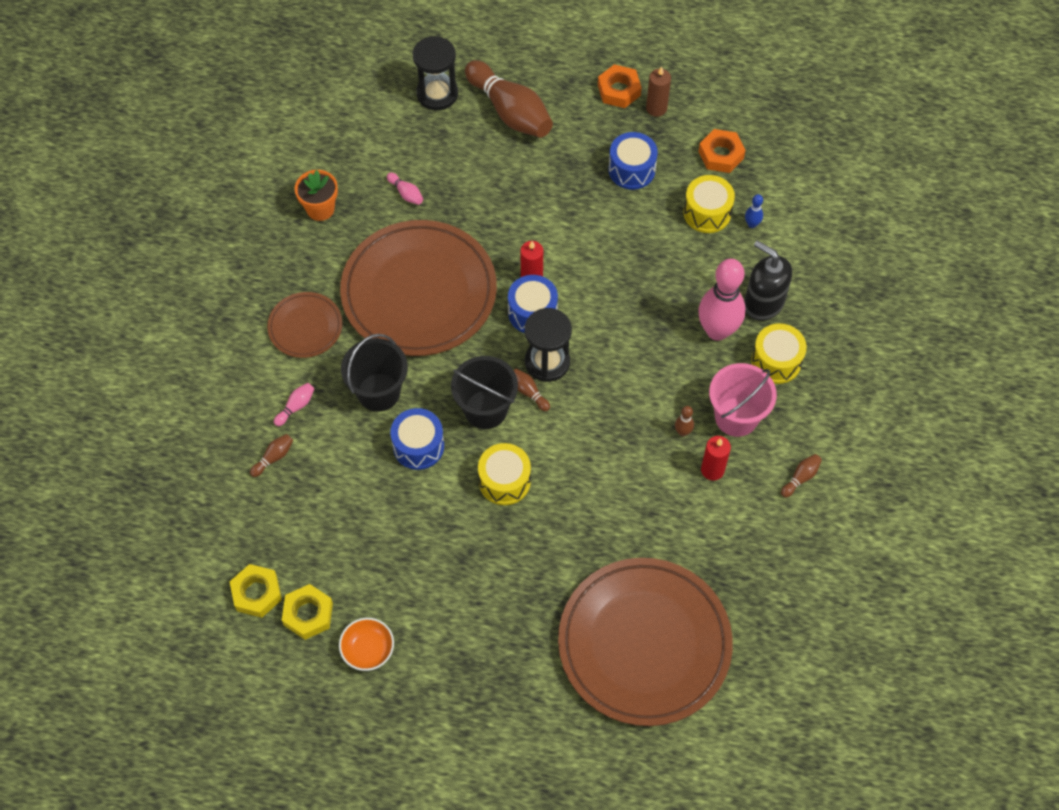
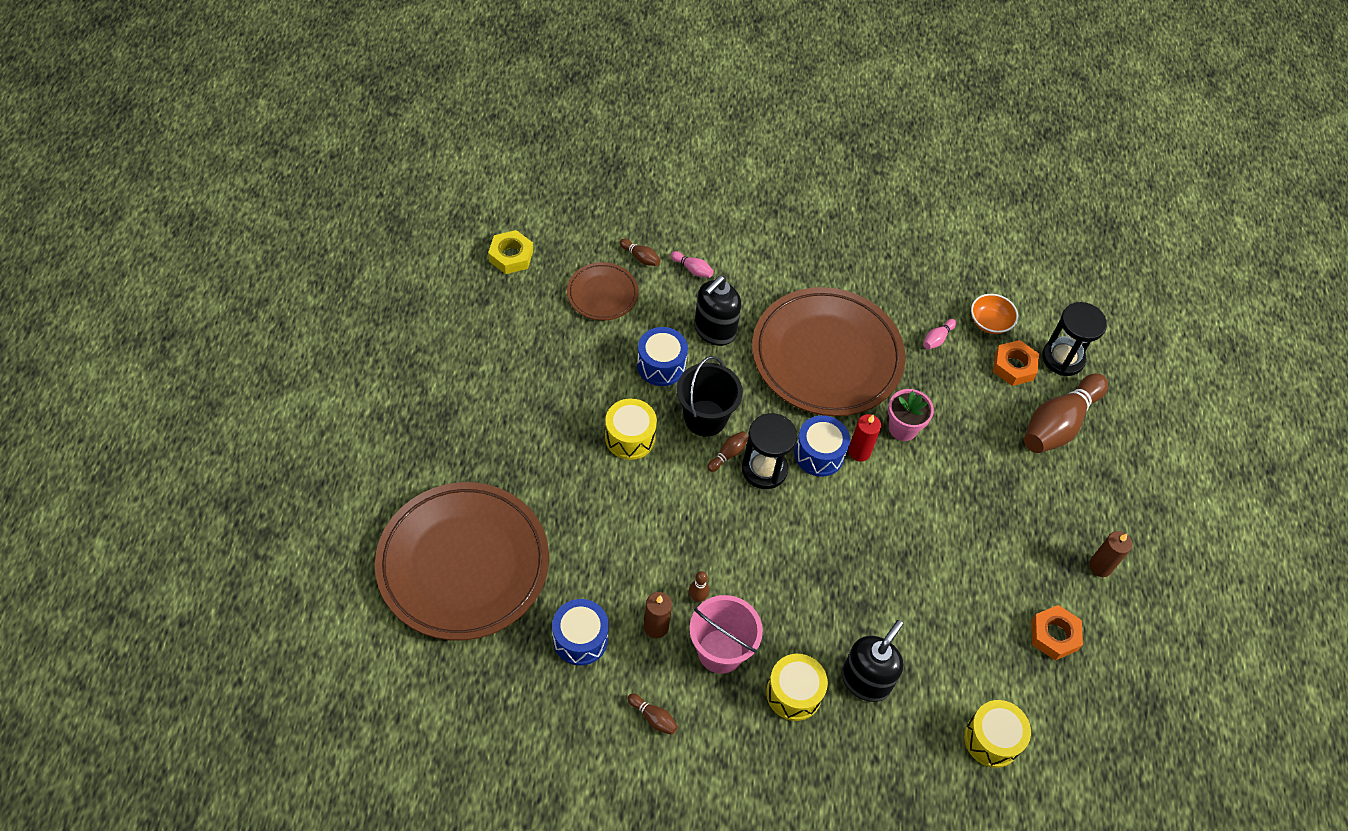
camera: 80 degrees right, 5 degrees down
(305, 327) = (775, 270): brown plate -> brown plate (602, 294)
(308, 614) = (492, 293): yellow nut -> none
(320, 209) = (905, 271): orange flower pot -> none
(368, 650) = (459, 339): orange bowl -> orange bowl (990, 322)
(378, 392) = (714, 330): black bucket -> black soap dispenser
(507, 238) = (903, 428): none -> pink flower pot
(619, 90) = (1114, 527): orange nut -> orange nut (1014, 366)
(631, 169) = (1012, 542): blue drum -> blue drum (580, 639)
(707, 212) = (973, 620): yellow drum -> yellow drum (992, 739)
(712, 470) = (656, 627): red candle -> brown candle
(717, 331) = (823, 631): pink bowling pin -> none
(752, 224) = (967, 669): blue bowling pin -> none

